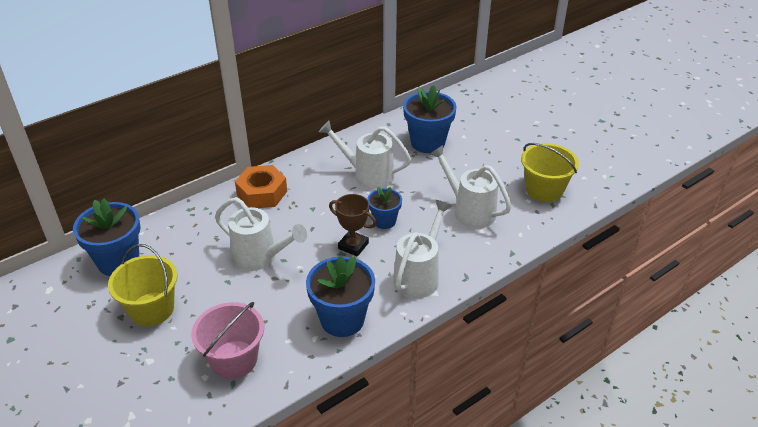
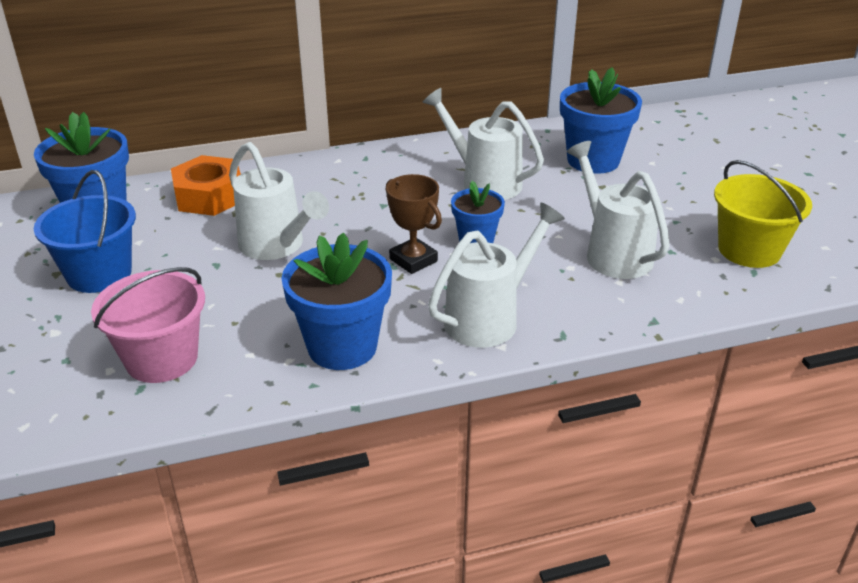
camera: 20 degrees right, 5 degrees down
(151, 309) = (99, 274): yellow bucket -> blue bucket
(262, 193) = (326, 175): orange nut -> orange nut (209, 196)

